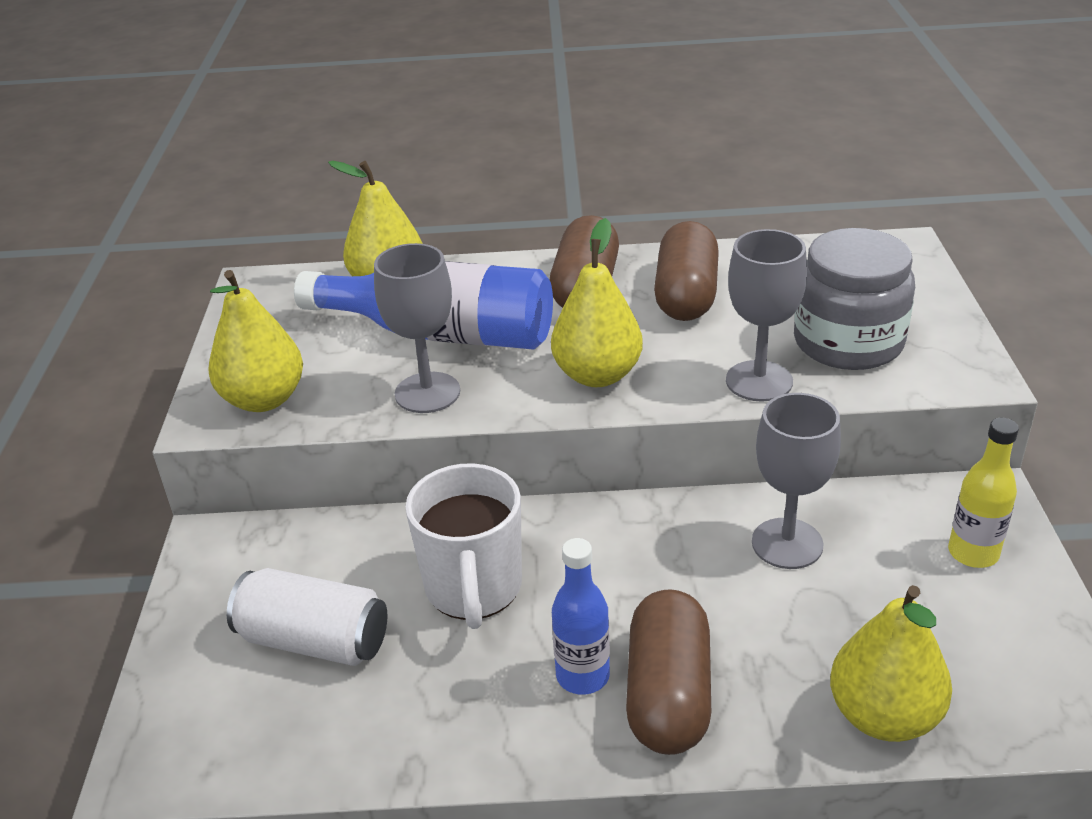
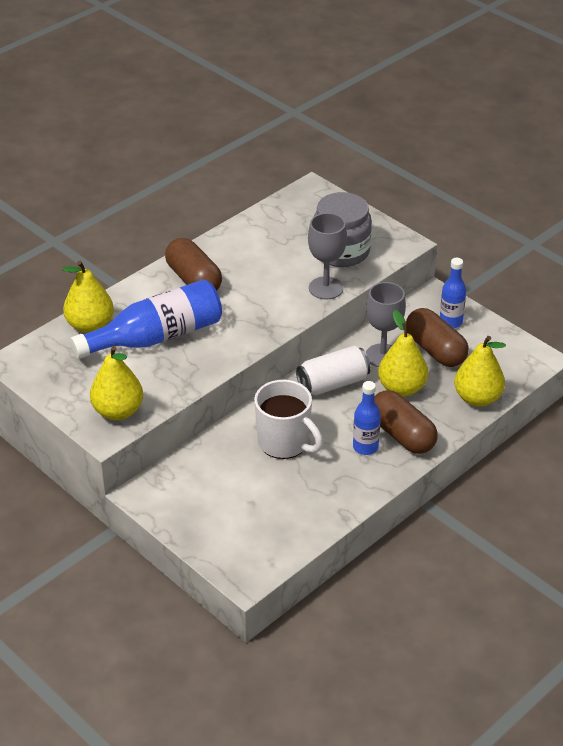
camera: 45 degrees left, 5 degrees up
(314, 640) = (247, 499): white can -> white can (333, 383)
(427, 393) = (191, 367): grey goblet -> none
(597, 375) = (255, 320): yellow pear -> yellow pear (402, 388)
(686, 295) = (245, 261): brown capsule -> brown capsule (435, 350)
(973, 553) = (450, 322): yellow bottle -> blue bottle

